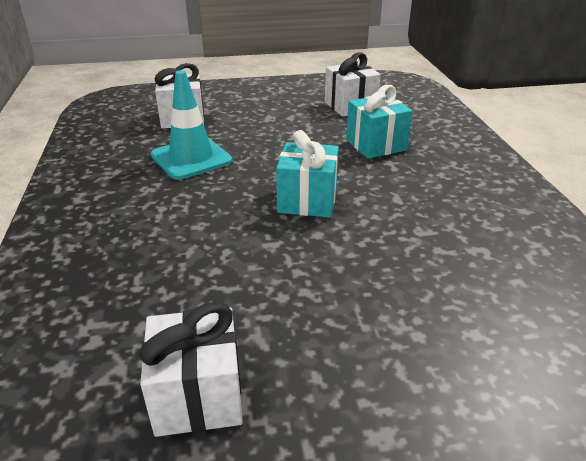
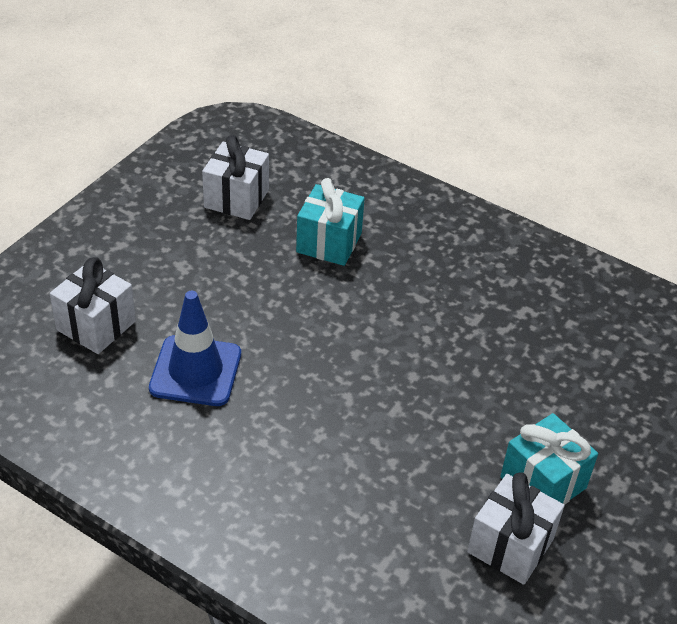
camera: 50 degrees left, 10 degrees up
(191, 158) = (195, 371): turquoise traffic cone -> blue traffic cone
(307, 200) = (362, 348): turquoise gift -> turquoise gift (543, 482)

